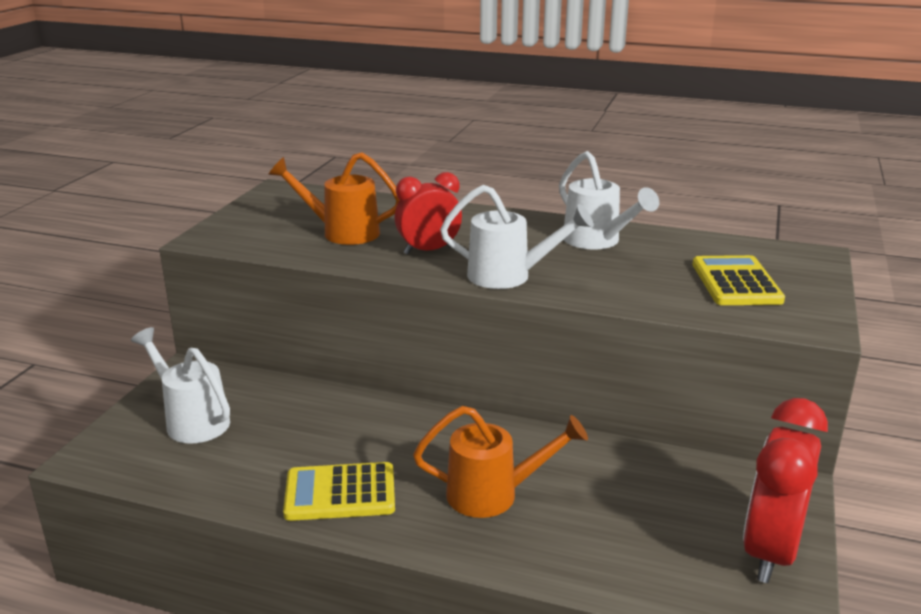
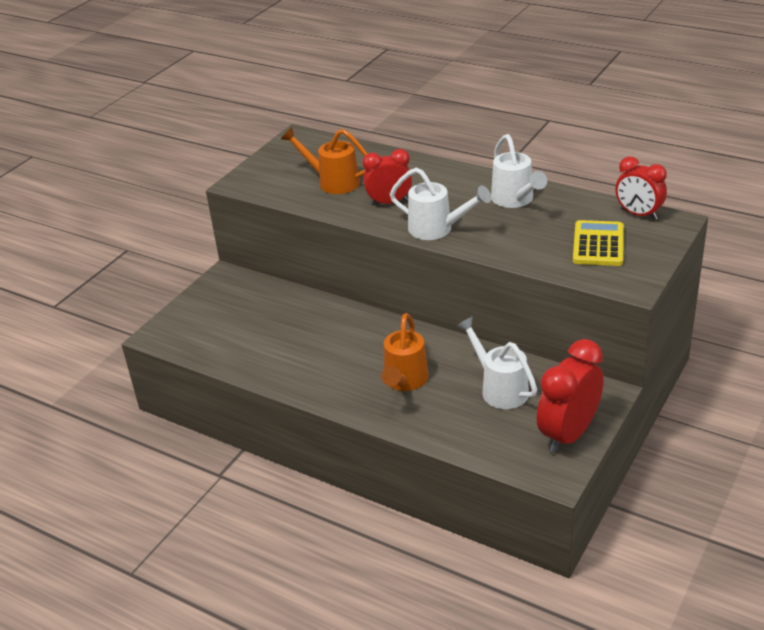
camera: 15 degrees right, 10 degrees up
(192, 420) = (223, 313): white watering can -> white watering can (499, 388)
(340, 493) = (308, 372): yellow calculator -> none
(493, 494) = (404, 381): orange watering can -> orange watering can turned 90 degrees clockwise
(763, 249) = (638, 214): none -> red clock

